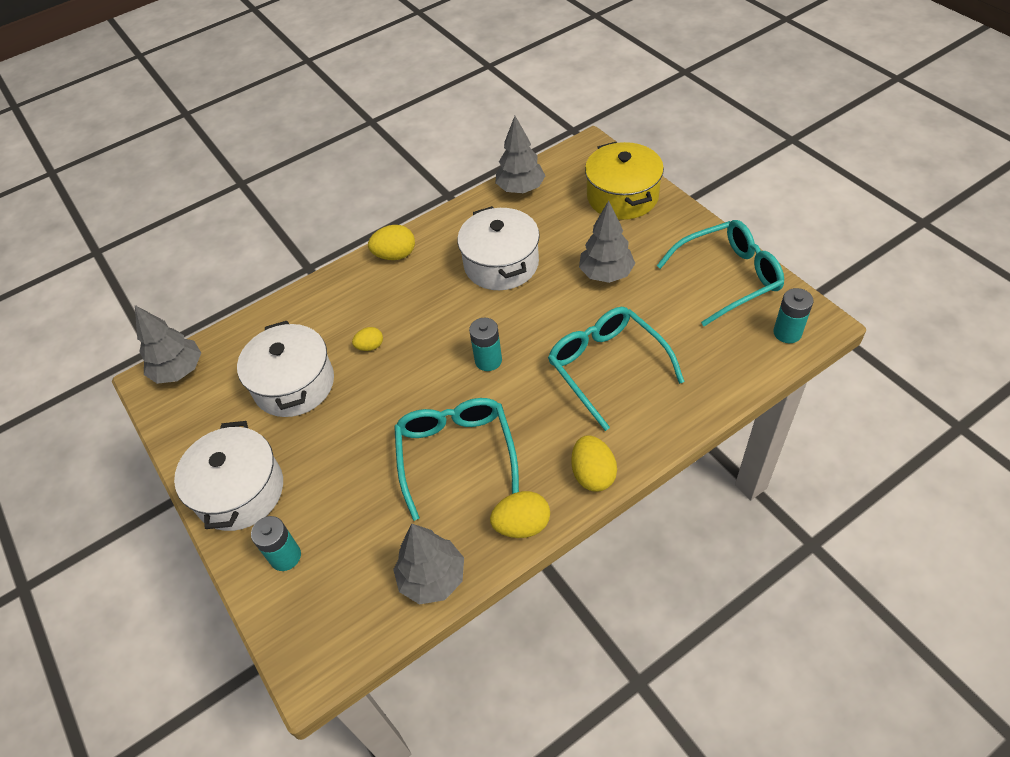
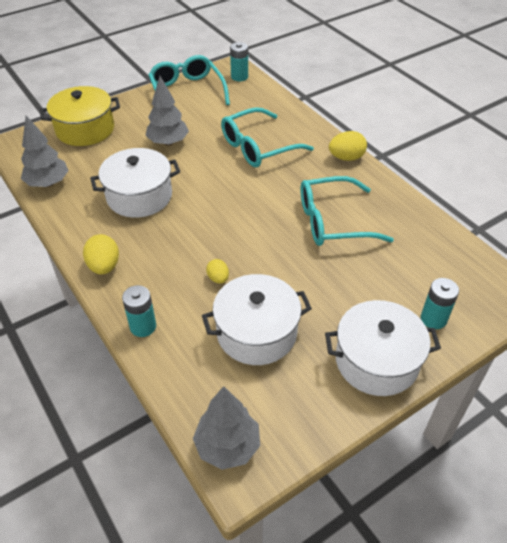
camera: 95 degrees left, 5 degrees down
(432, 578) = (434, 232): grey tree -> none
(488, 360) = (244, 204): turquoise battery -> turquoise battery (143, 326)
(522, 525) = (387, 189): yellow egg -> none

